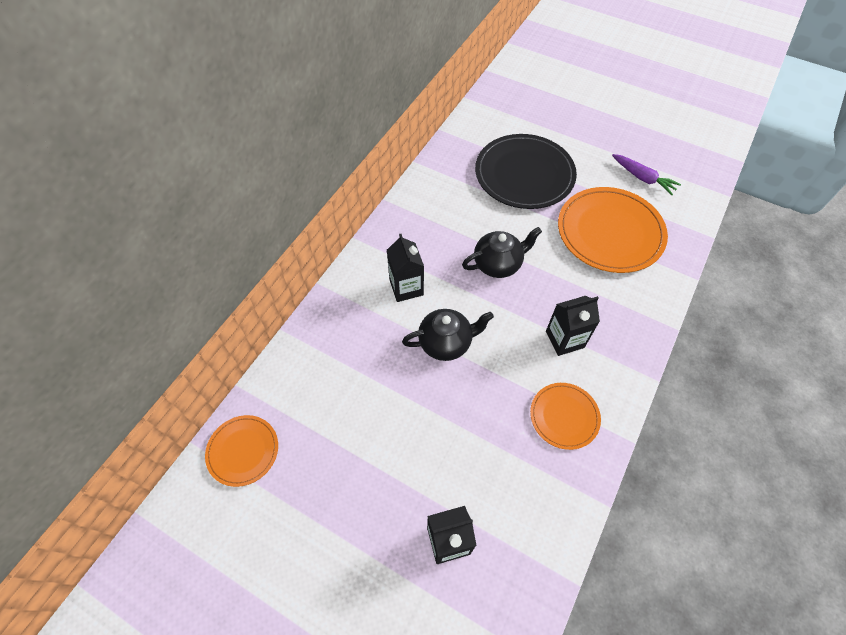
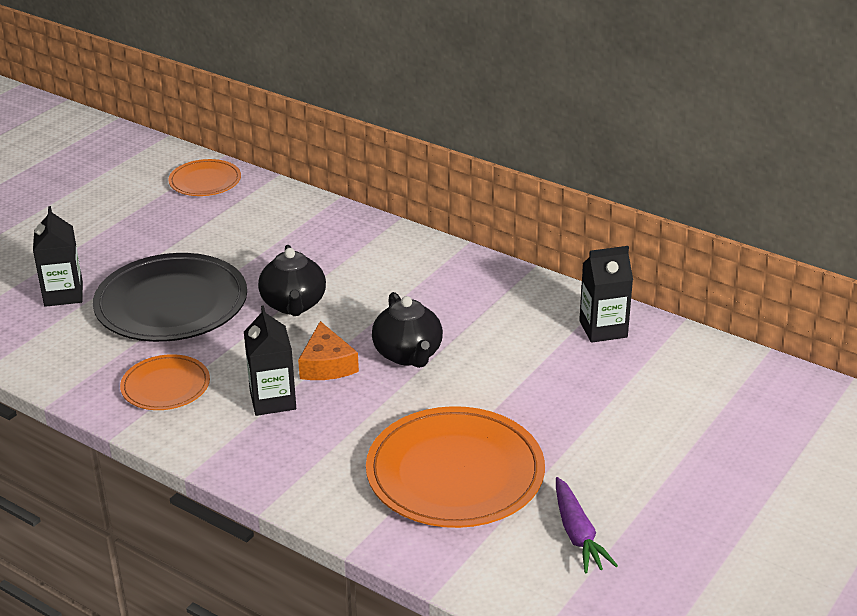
camera: 95 degrees right, 25 degrees down
(406, 287) = (382, 279): black carton -> black carton (603, 329)
(518, 311) = (327, 365): none -> orange cheese
(524, 174) = (585, 396): black plate -> black plate (171, 303)
(642, 178) = (577, 534): purple carrot -> purple carrot turned 60 degrees counterclockwise

